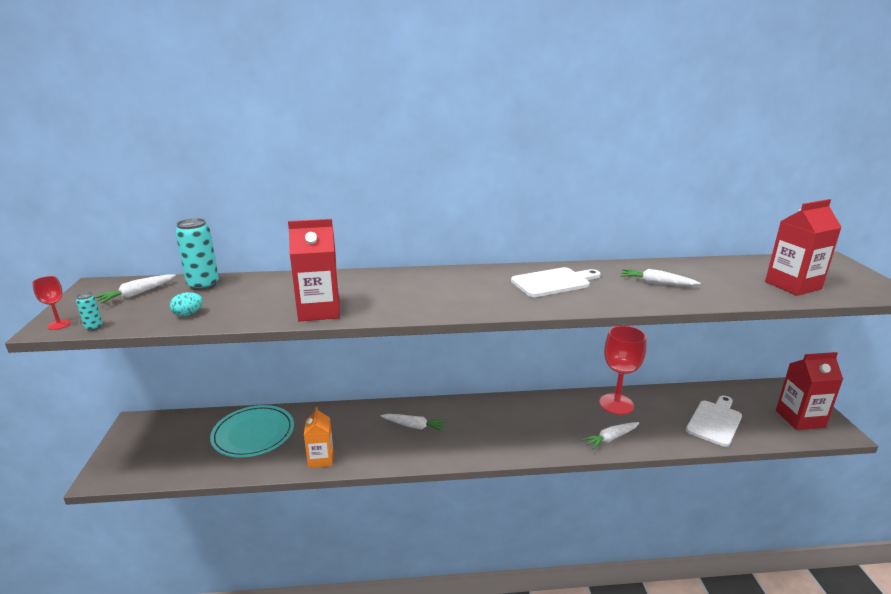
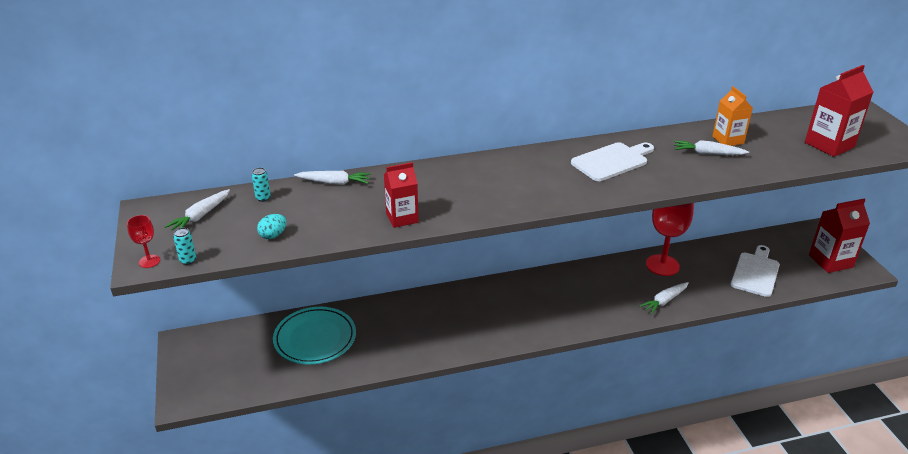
camera: 10 degrees left, 10 degrees up
(203, 285) = (263, 198): turquoise can -> turquoise can, size x0.47
(319, 311) = (402, 218): red carton -> red carton, size x0.66
(321, 459) = (395, 355): orange carton -> orange carton (728, 140)
(414, 426) = (474, 311): white carrot -> white carrot (334, 183)

